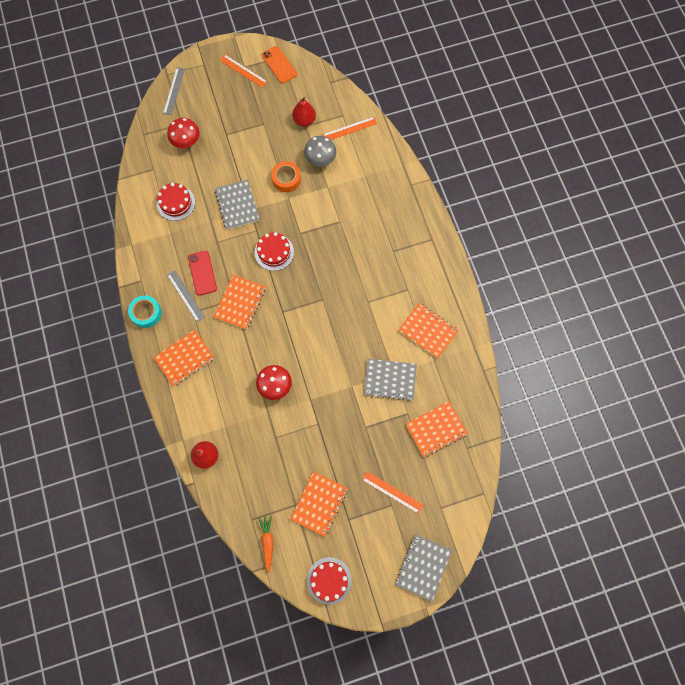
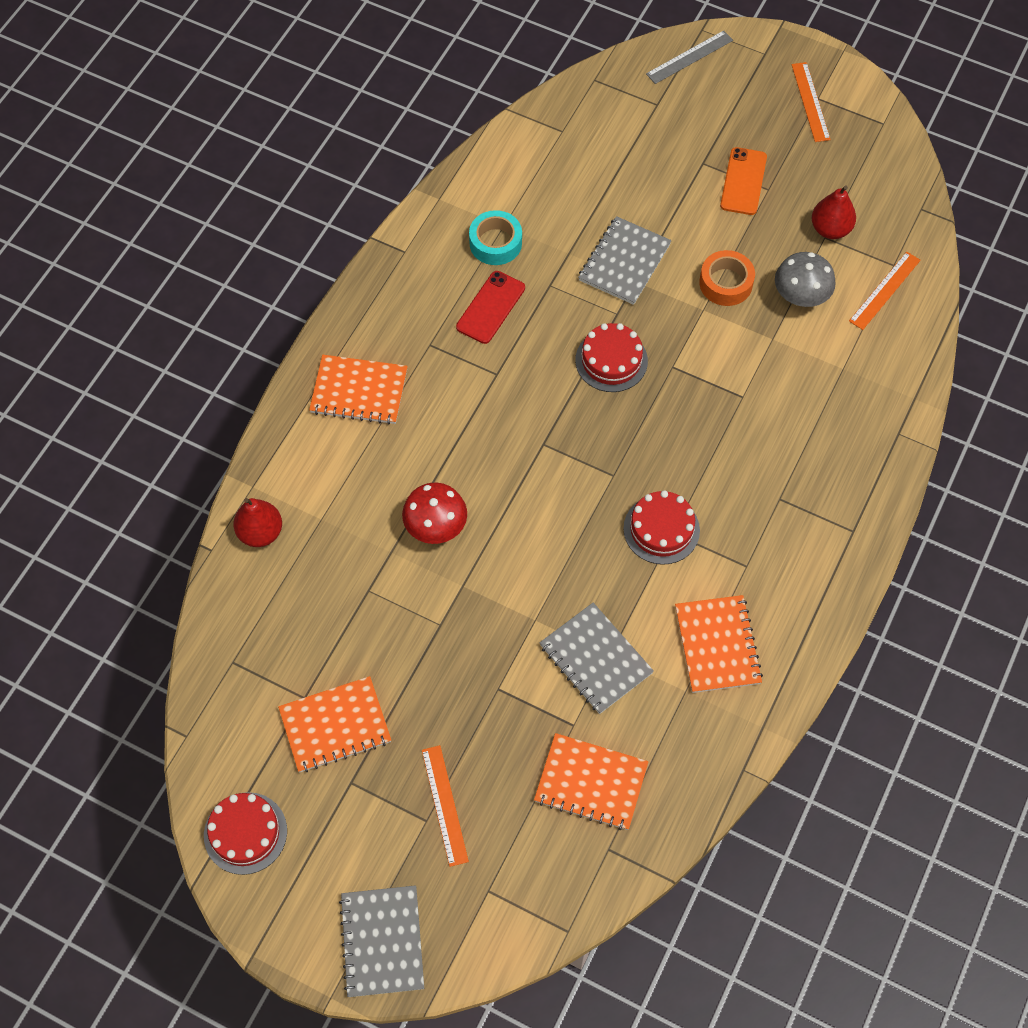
camera: 45 degrees right, 10 degrees down
(146, 313) = (370, 296): turquoise tape -> turquoise tape (495, 243)
(176, 203) = (547, 194): red cake -> red cake (661, 529)
(186, 142) = (640, 131): red mushroom -> none
(186, 295) = (440, 317): grey ruler -> none
(240, 303) = (500, 385): orange notebook -> none
(267, 542) = (221, 709): orange carrot -> none
(279, 65) = (870, 132): orange phone -> orange phone (743, 181)
(350, 129) = (885, 290): orange ruler -> orange ruler turned 75 degrees counterclockwise
(423, 567) = (382, 942): grey notebook -> grey notebook turned 75 degrees counterclockwise

